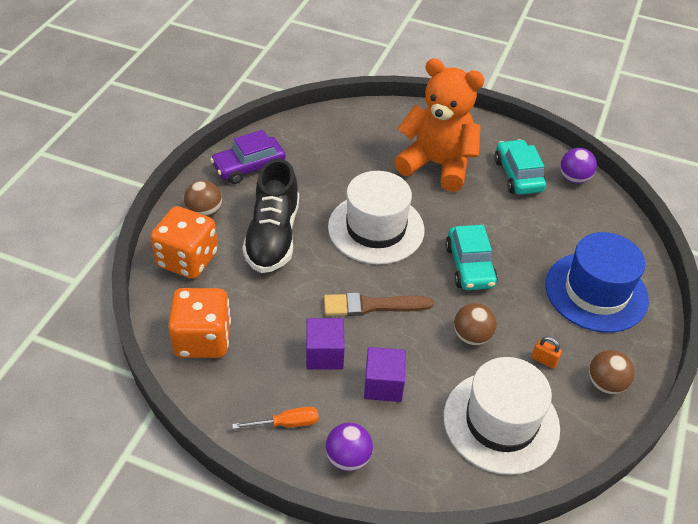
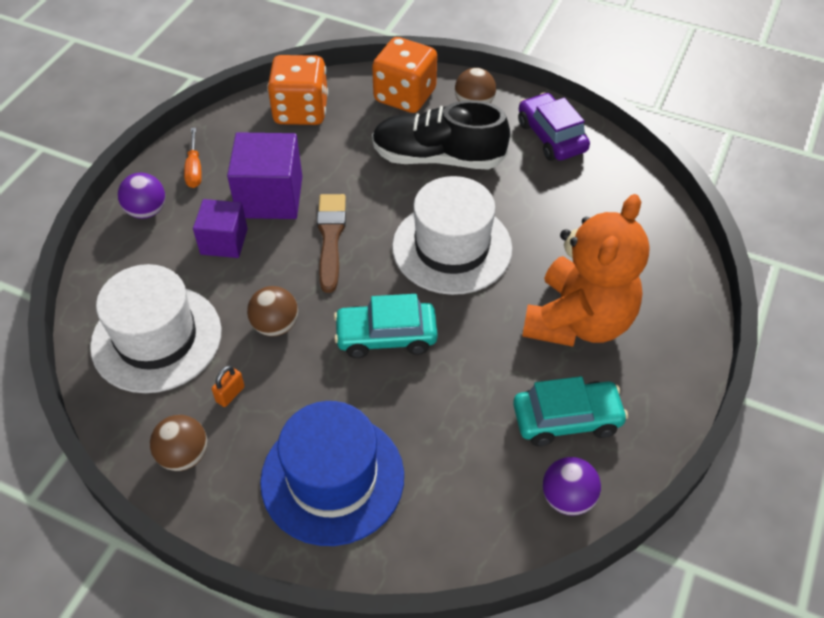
camera: 95 degrees right, 5 degrees up
(324, 354) = (270, 197): purple cube -> purple cube, size x1.57

